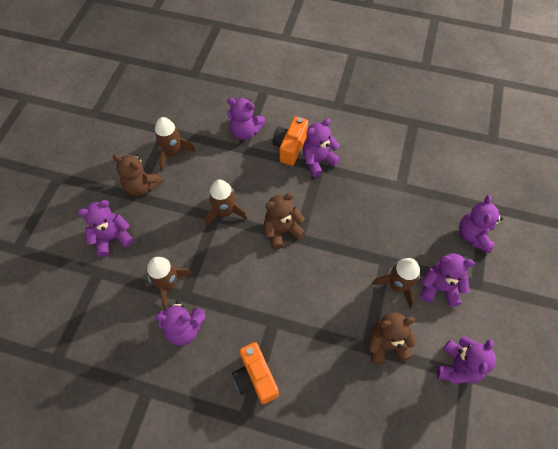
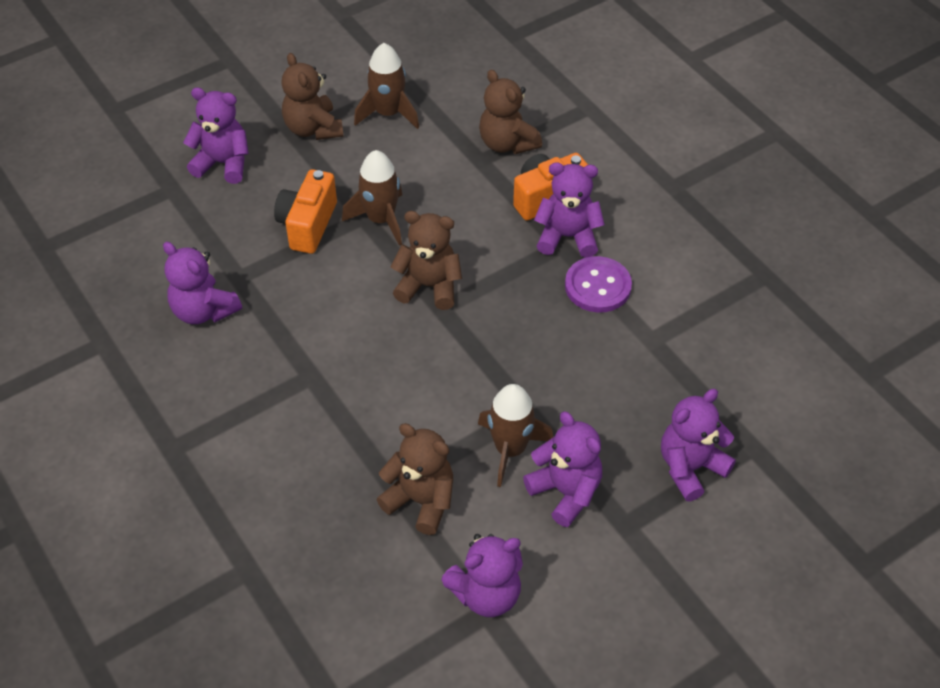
camera: 40 degrees right, 10 degrees down
(168, 285) = (233, 254): brown rocket -> none
(245, 131) = (507, 143): purple teddy bear -> brown teddy bear
(255, 378) = (227, 418): orange camera -> orange camera (308, 225)
(354, 176) = (597, 286): none -> purple button

